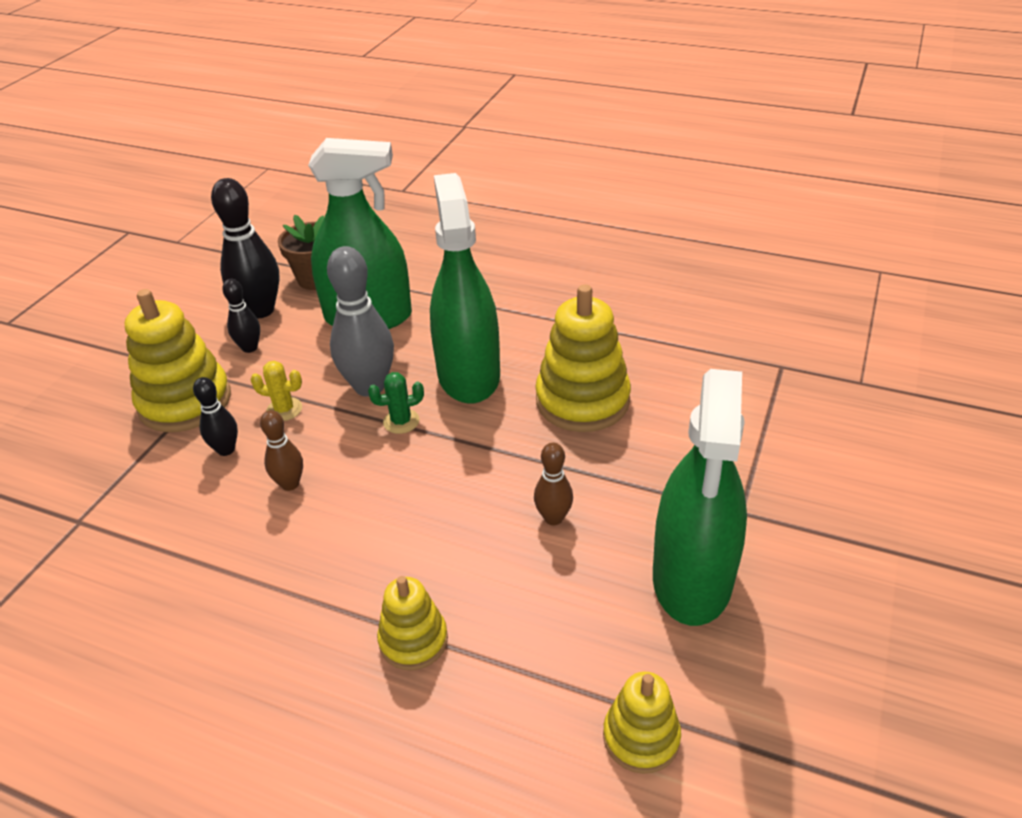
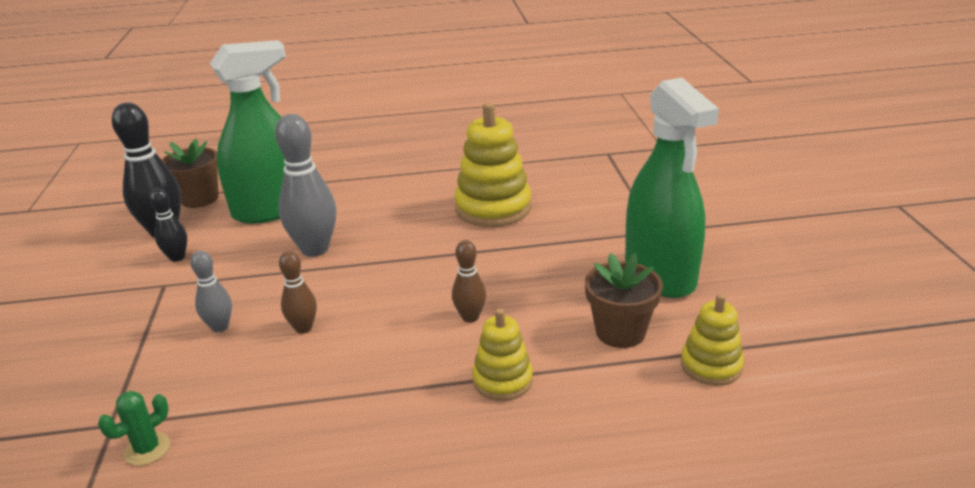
camera: 30 degrees left, 10 degrees down
(185, 402) = (145, 310): yellow stacking toy -> none
(226, 449) = (220, 327): black bowling pin -> grey bowling pin
(284, 409) = (251, 285): yellow cactus -> none
(401, 421) = (363, 261): green cactus -> green cactus (147, 449)
(468, 375) = (392, 219): green spray bottle -> none
(553, 518) = (536, 276): brown bowling pin -> brown bowling pin (470, 317)
(580, 638) = (620, 332): none -> brown flower pot

